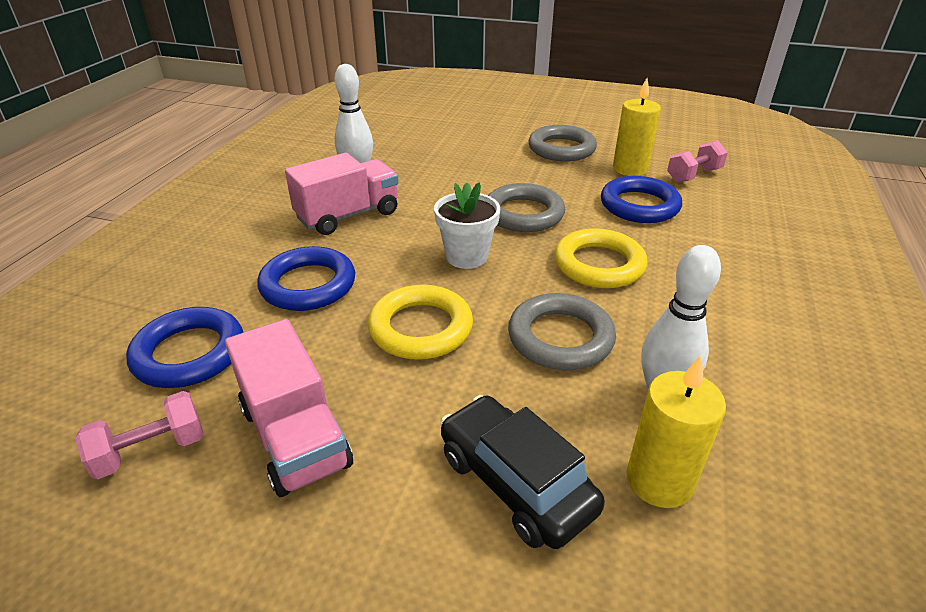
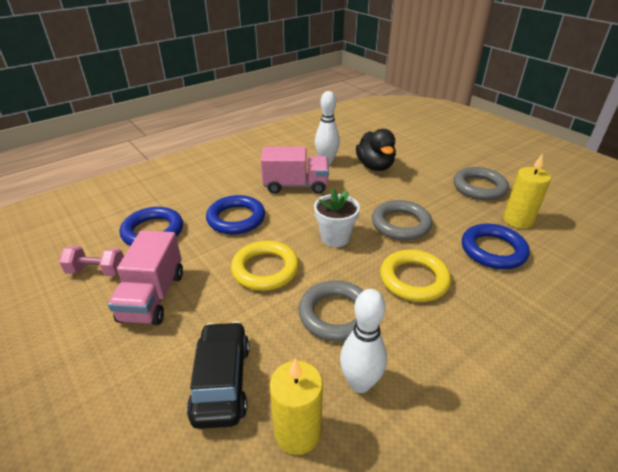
camera: 35 degrees right, 0 degrees up
(425, 161) = (375, 166): none -> black duck
(693, 175) = (568, 244): pink dumbbell -> none

